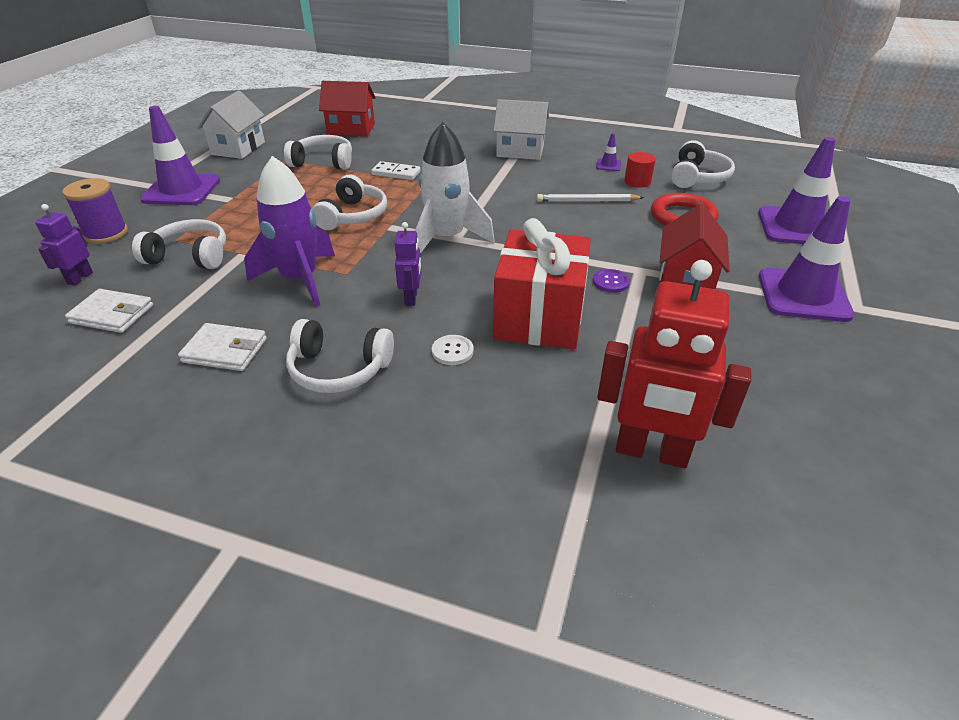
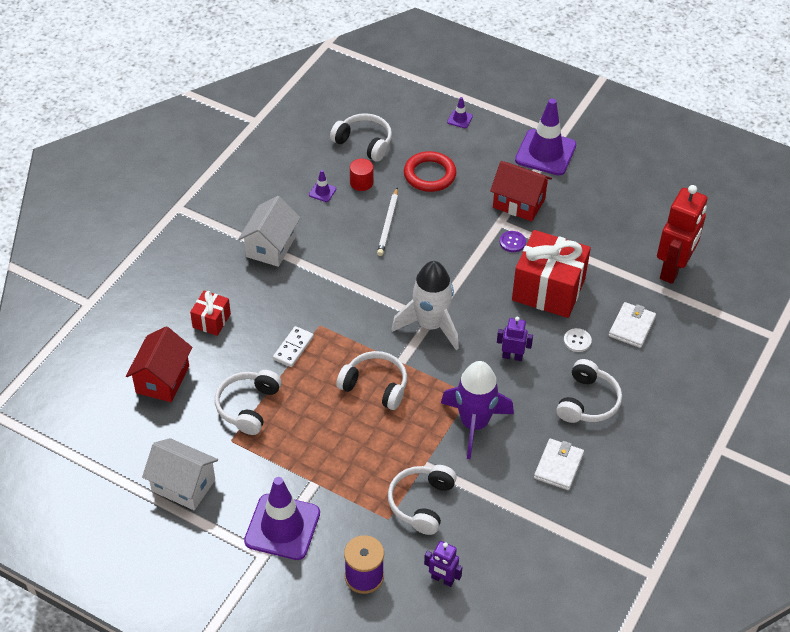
camera: 80 degrees left, 10 degrees up
(112, 314) = (501, 544): white wallet -> white wallet (631, 327)
(420, 139) = (211, 321): none -> red gift
(796, 227) = (460, 119): purple traffic cone -> purple traffic cone, size x0.42

